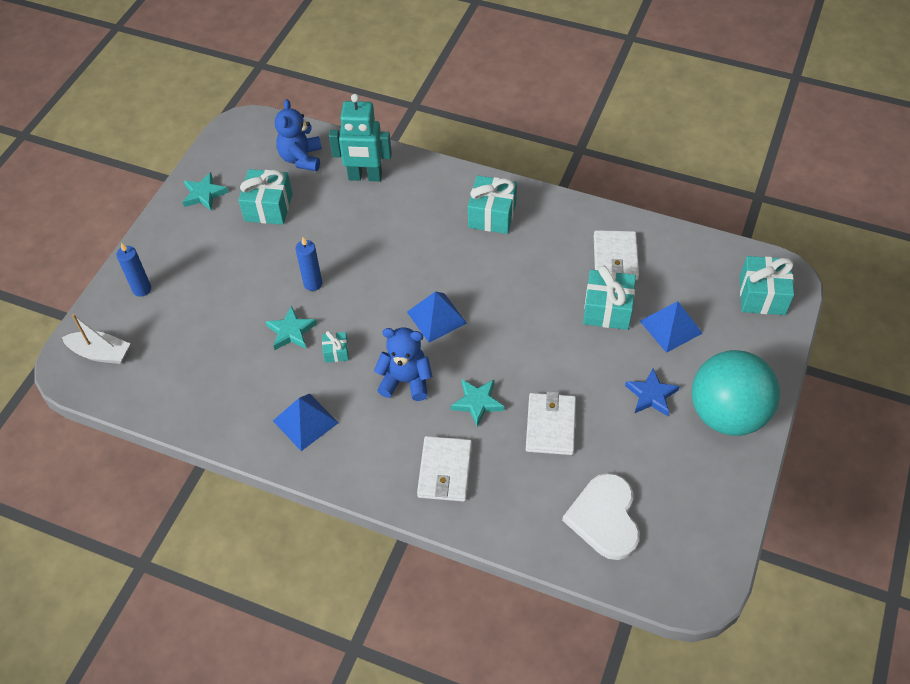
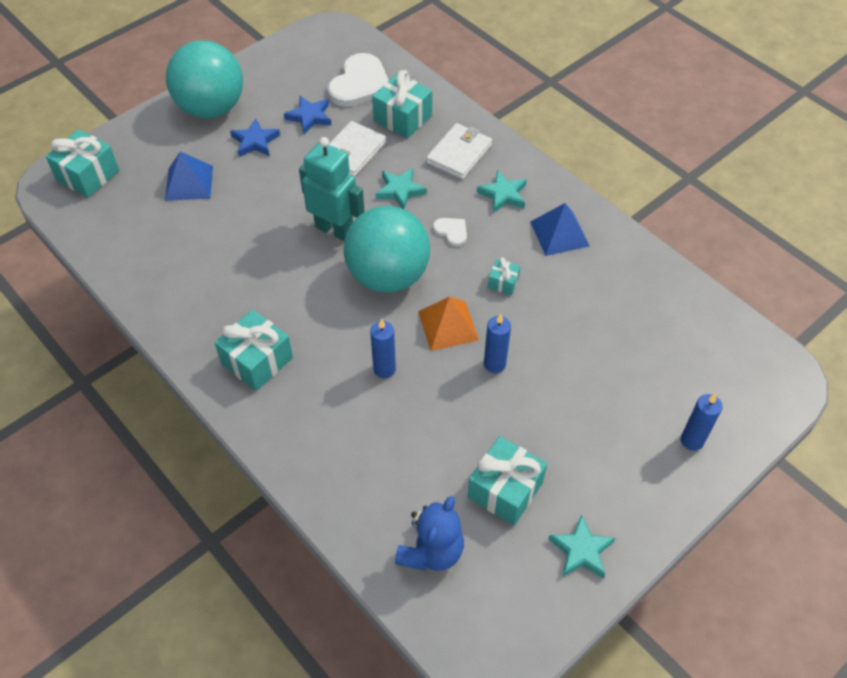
camera: 155 degrees left, 0 degrees up
(100, 353) = (751, 380): white boat -> none
(291, 331) = (539, 321): turquoise star -> turquoise star (503, 195)
(364, 298) = (448, 325): none -> orange pyramid
(365, 177) = (366, 481): turquoise robot -> turquoise robot (334, 229)
(395, 247) = (384, 369): none -> blue candle
(406, 381) = (451, 231): blue teddy bear -> white heart
(437, 317) = (388, 276): blue pyramid -> turquoise ball
(607, 310) = (228, 218): turquoise gift -> turquoise gift (402, 118)
(615, 258) = (177, 261): white wallet -> none
(623, 448) = (309, 117): none -> blue star

